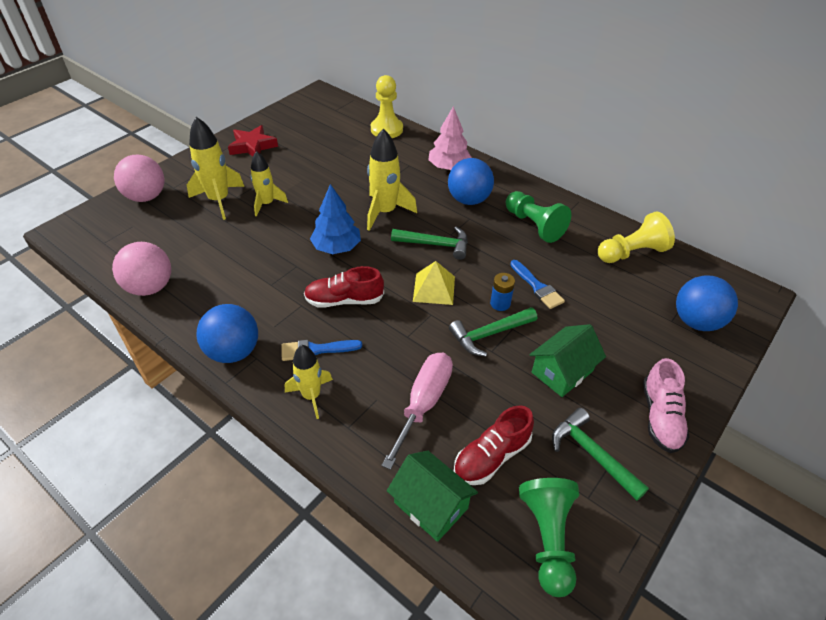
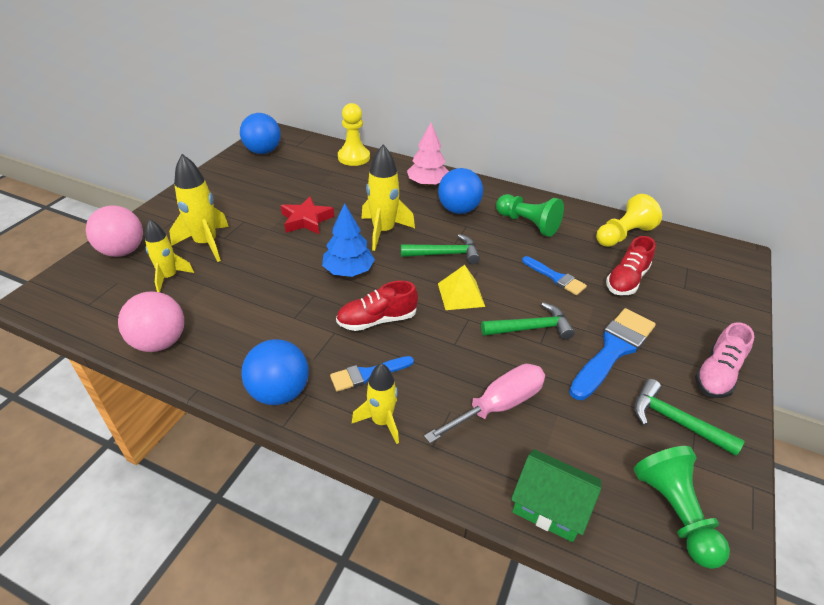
camera: 15 degrees left, 5 degrees down
(253, 146) = (223, 188): red star -> red star (306, 220)
(267, 204) = (259, 240): yellow rocket -> yellow rocket (169, 277)
(424, 403) = (498, 405): pink screwdriver -> pink screwdriver turned 45 degrees clockwise
(489, 334) = (531, 328): green hammer -> green hammer turned 150 degrees counterclockwise
(491, 456) = (586, 444): red shoe -> red shoe (626, 280)
(500, 303) = (529, 298): blue battery -> none
(562, 372) = (613, 350): green house -> blue brush
(660, 417) = (717, 374): pink shoe -> pink shoe turned 45 degrees clockwise
(696, 321) = (705, 285): blue ball -> blue ball (263, 151)

